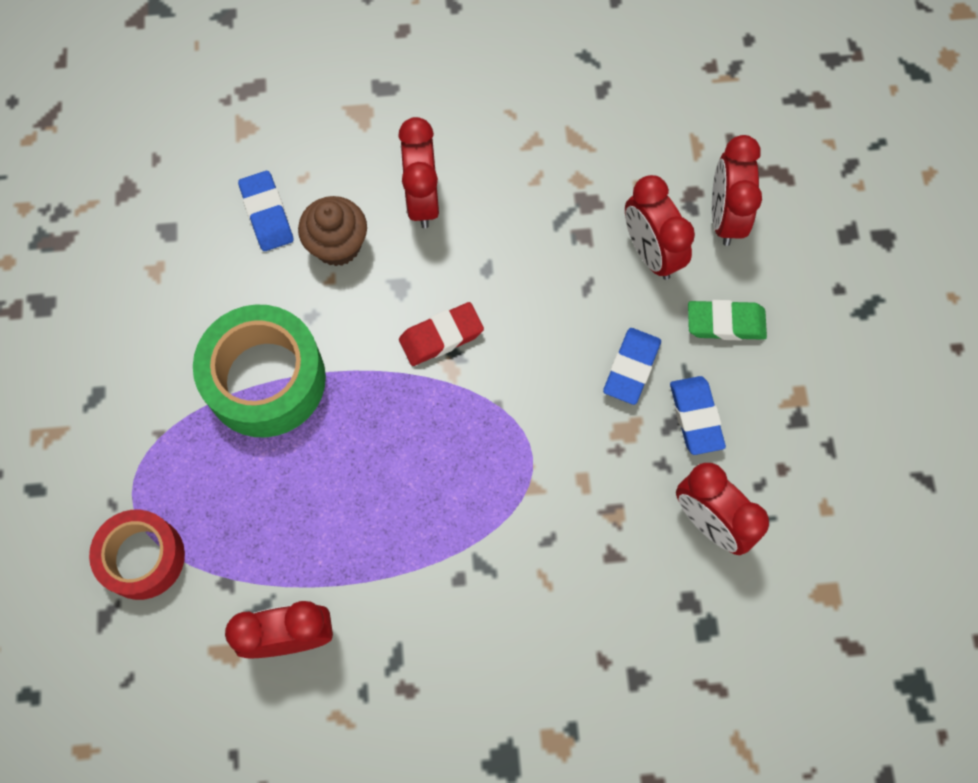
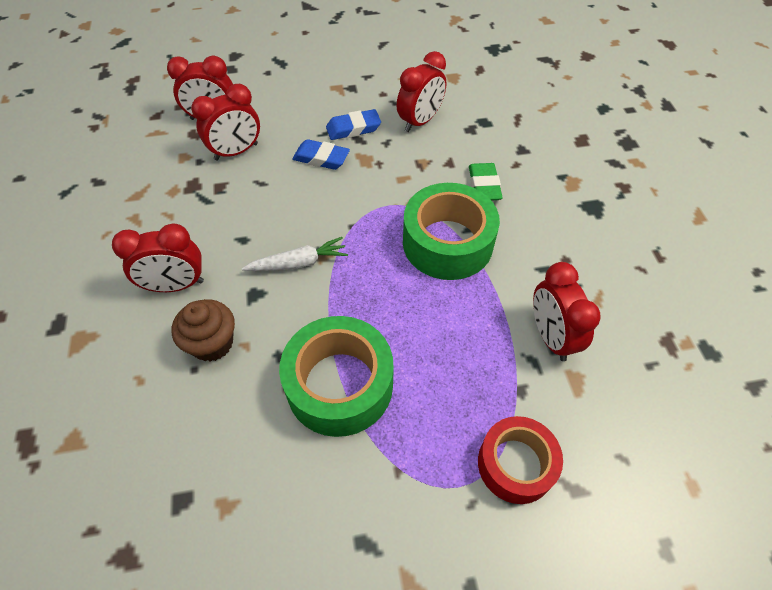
camera: 95 degrees left, 15 degrees down
(267, 214) = (174, 406): blue eraser -> none
(441, 337) = (299, 263): red eraser -> white carrot
(455, 529) = (447, 243): none -> green tape
(725, 323) = (289, 117): green eraser -> green eraser (484, 185)

